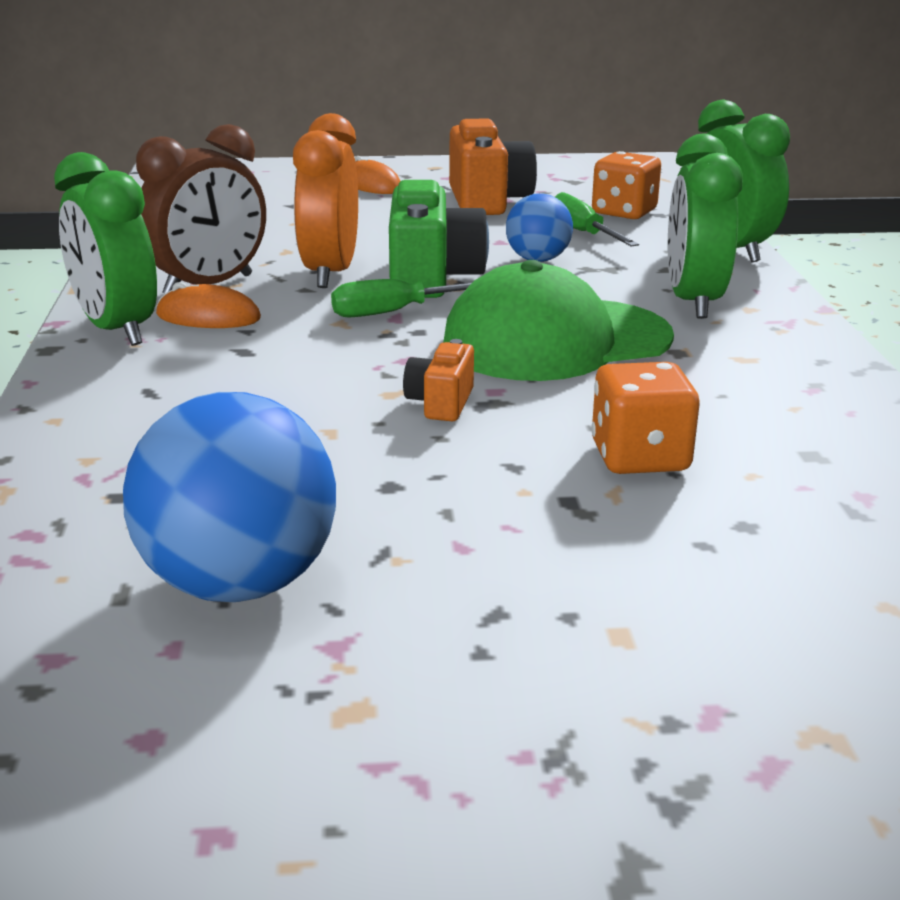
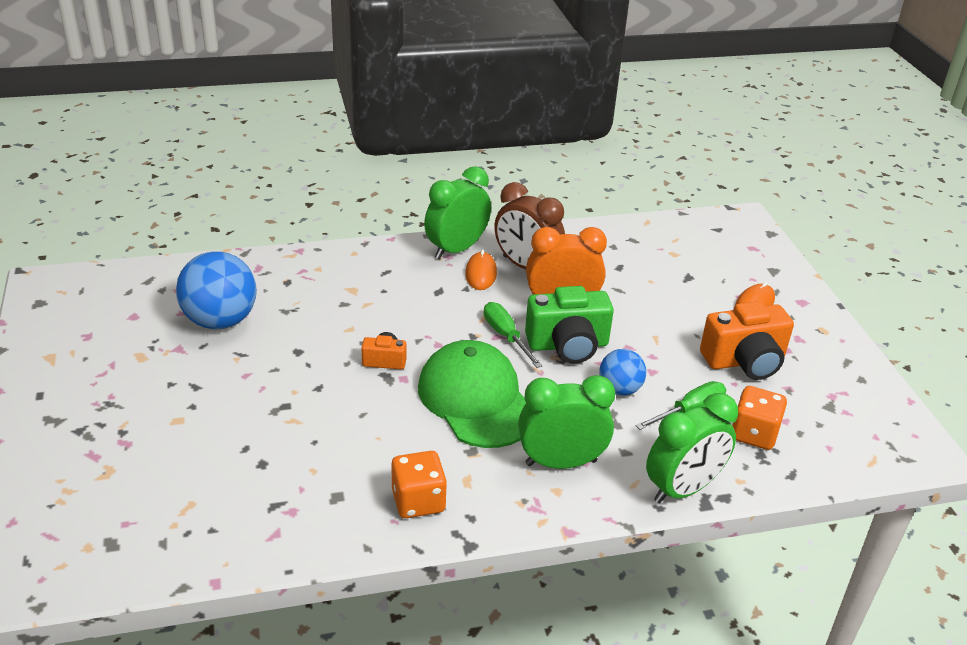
camera: 80 degrees right, 10 degrees up
(639, 457) = (329, 430): orange dice -> orange dice (418, 501)

